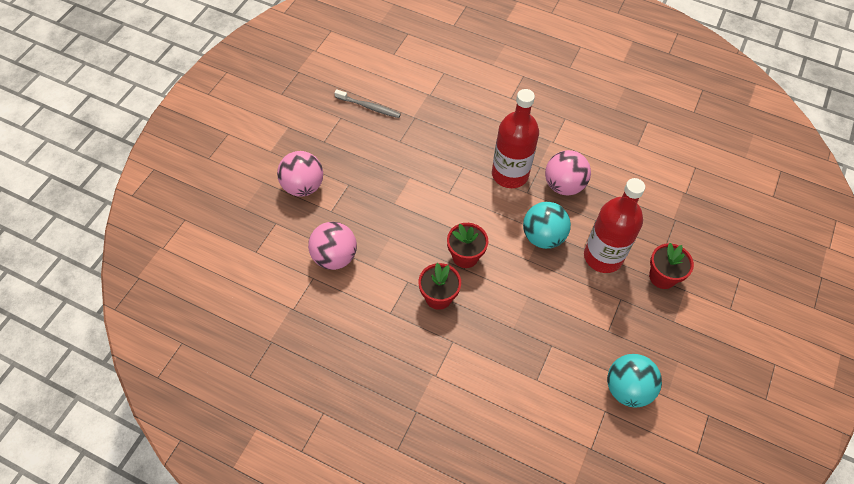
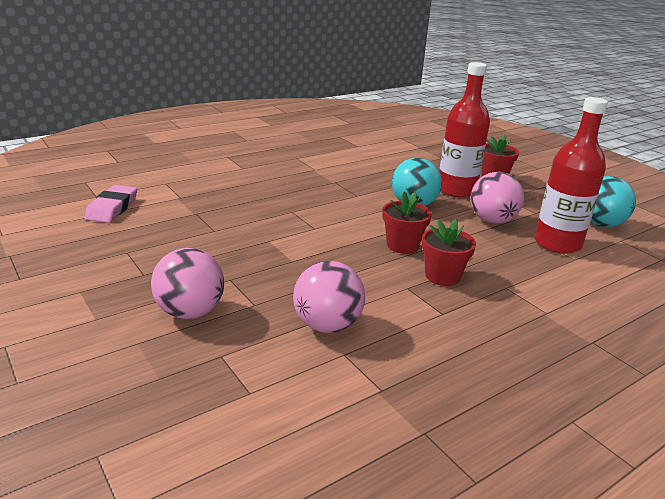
camera: 60 degrees left, 30 degrees down
(369, 107) = (141, 231): grey toothbrush -> none
(385, 73) = (112, 208): none -> pink eraser
(510, 174) = (328, 195): red bottle -> red bottle (557, 244)
(563, 185) = (366, 180): pink ball -> pink ball (492, 220)

